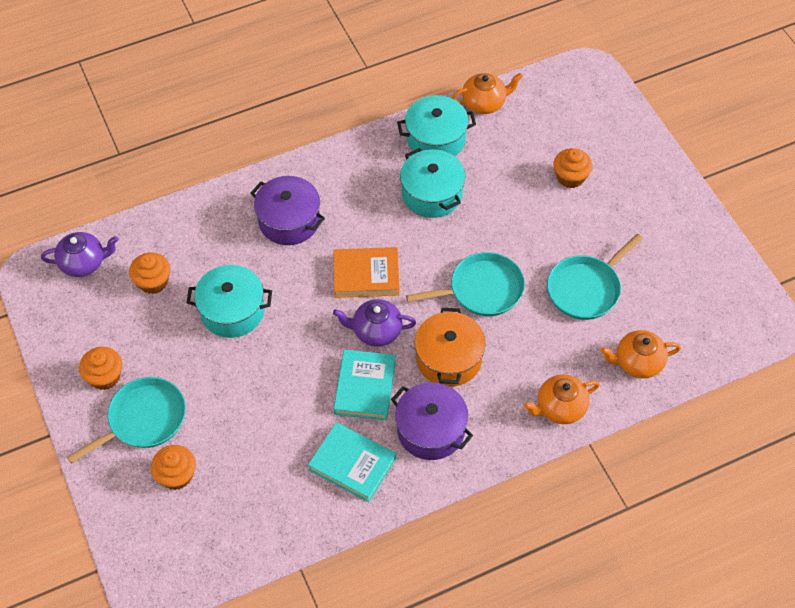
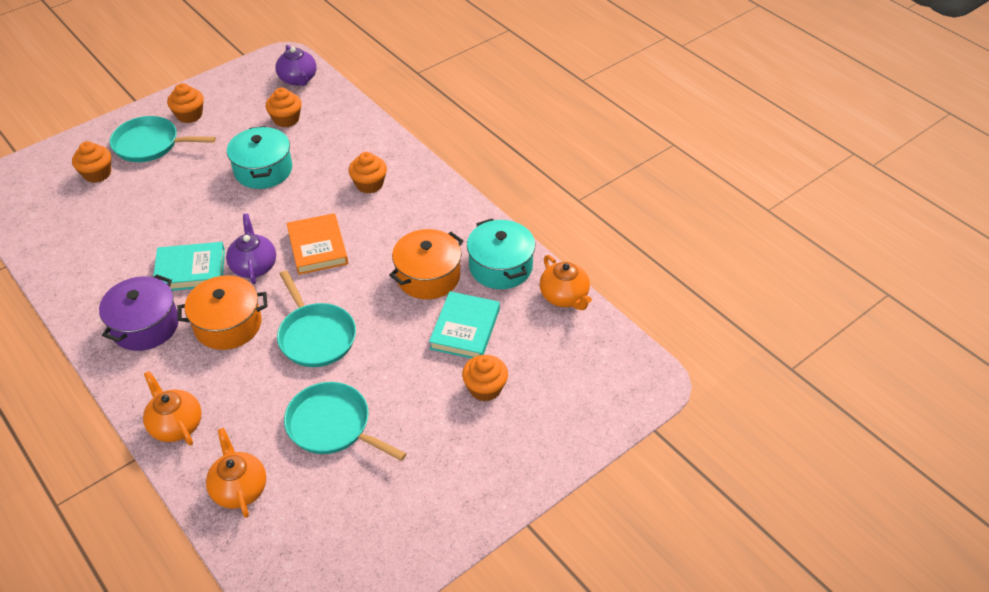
camera: 75 degrees right, 10 degrees down
(144, 419) = (150, 144): turquoise pan -> turquoise pan turned 150 degrees clockwise
(289, 221) = (369, 184): purple pot -> orange cupcake
(352, 464) = (108, 277): turquoise book -> turquoise book (465, 329)
(432, 194) = (428, 276): turquoise pot -> orange pot

